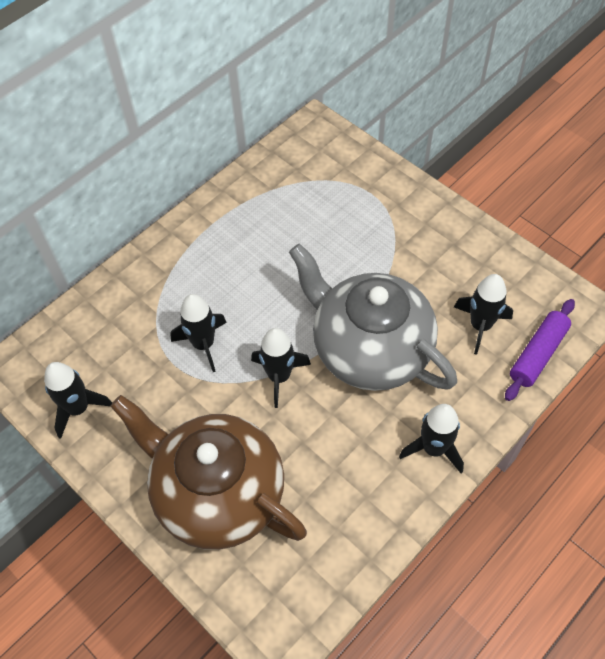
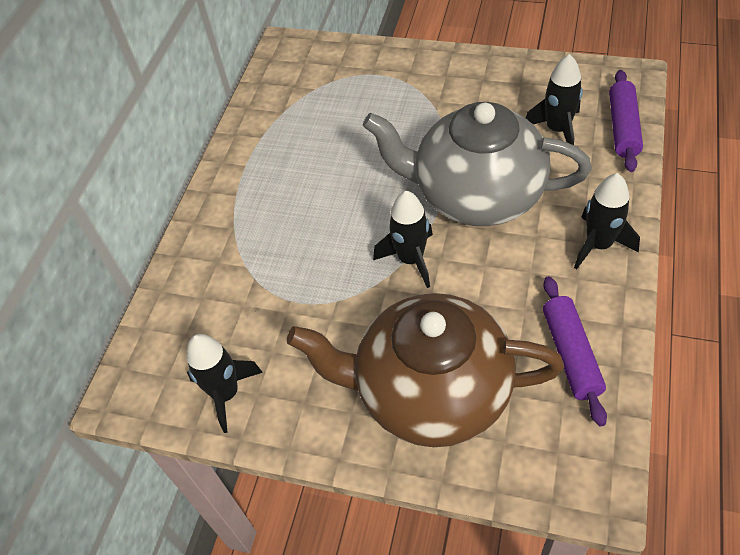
camera: 25 degrees left, 5 degrees down
(203, 344) = (315, 269): black rocket -> none
(342, 526) = (571, 354): none -> purple rolling pin

